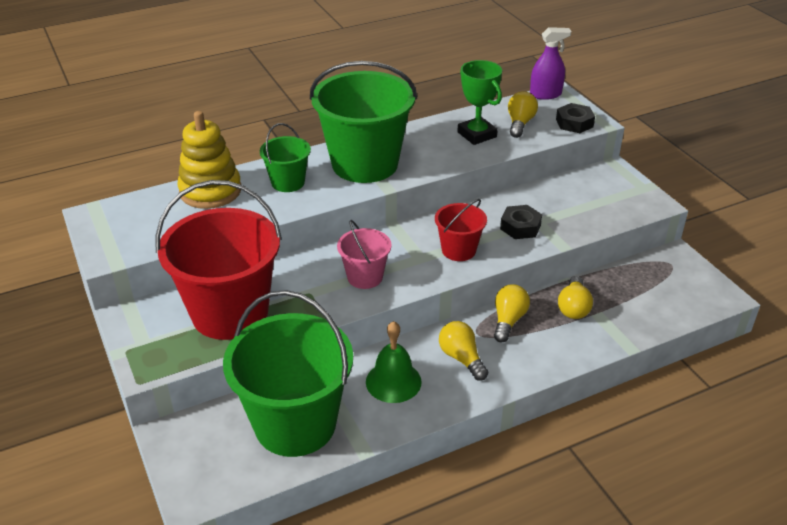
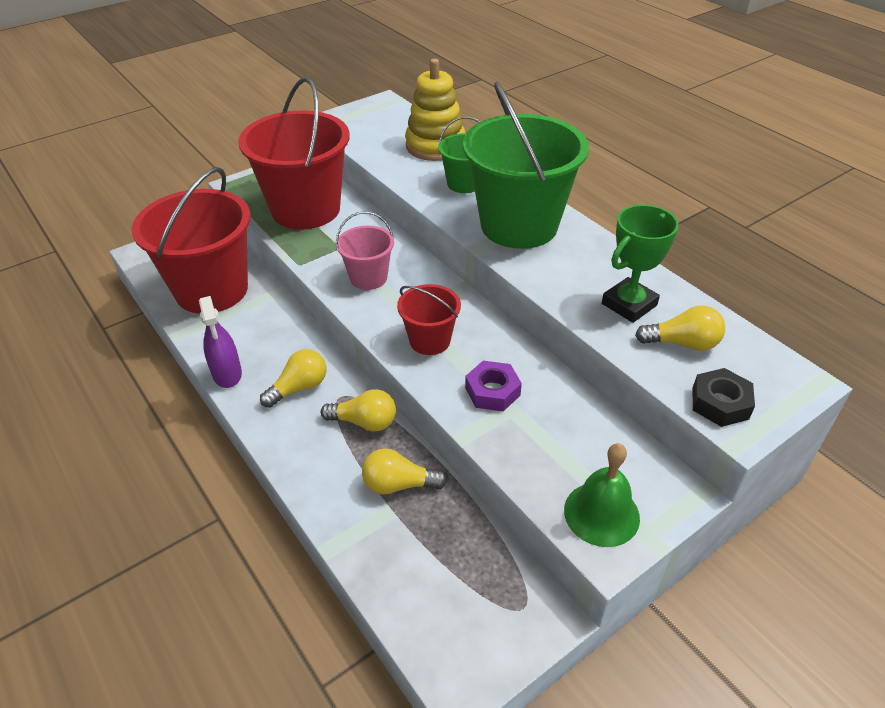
camera: 80 degrees right, 5 degrees up
(295, 424) = (211, 290): green bucket -> red bucket
(393, 381) = (263, 342): green bell -> green bell (601, 513)
(520, 227) = (492, 391): black nut -> purple nut
(545, 94) = (789, 366): purple spray bottle -> purple spray bottle (227, 374)

